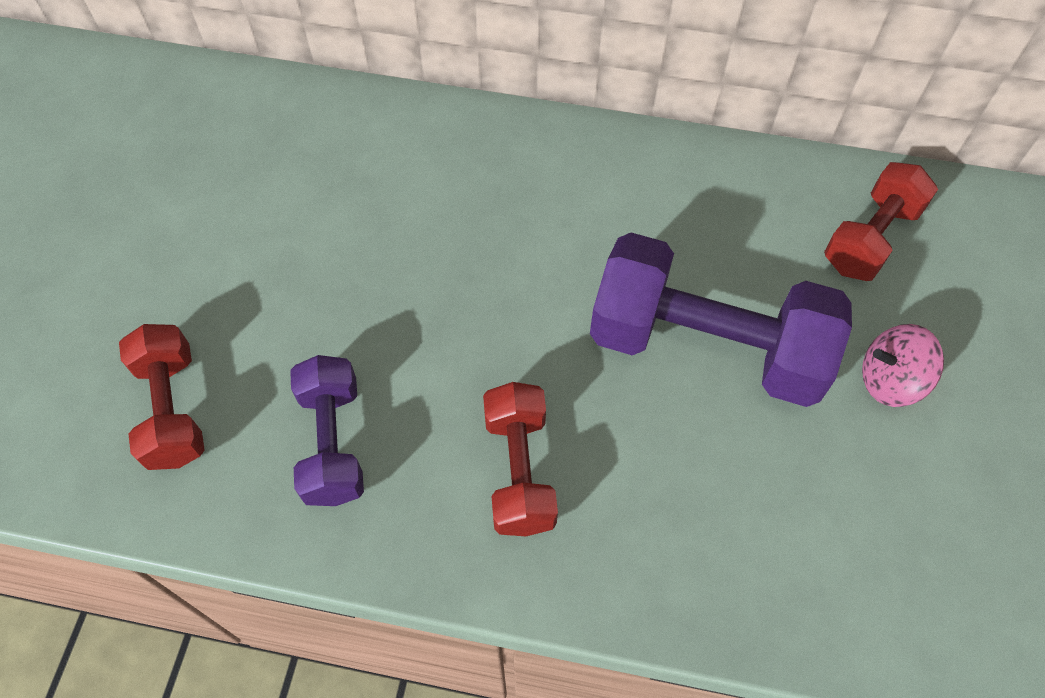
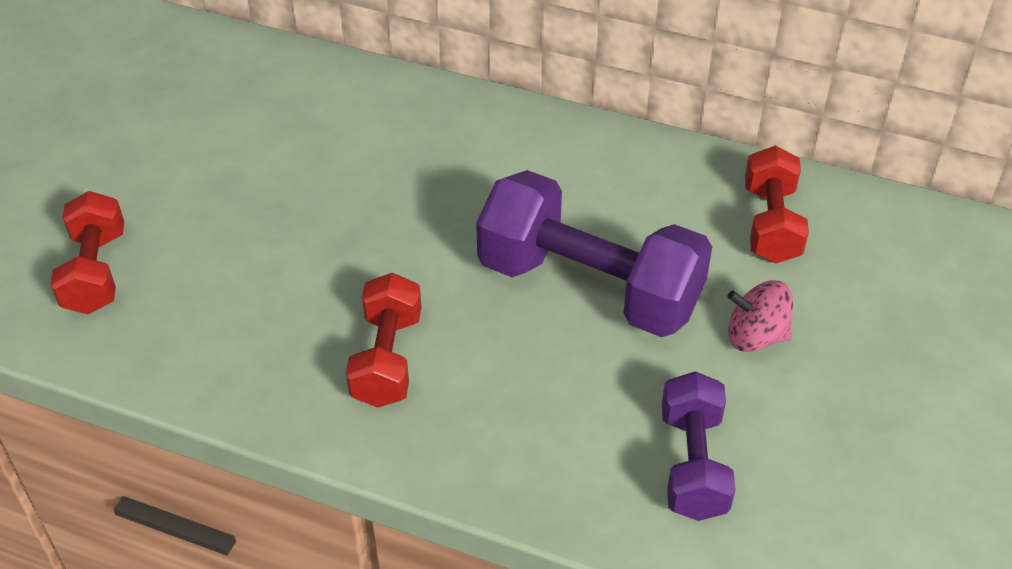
camera: 10 degrees right, 15 degrees down
(333, 443) = (227, 316): purple dumbbell -> purple dumbbell (693, 464)
(871, 238) = (771, 224): red dumbbell -> red dumbbell turned 45 degrees counterclockwise

